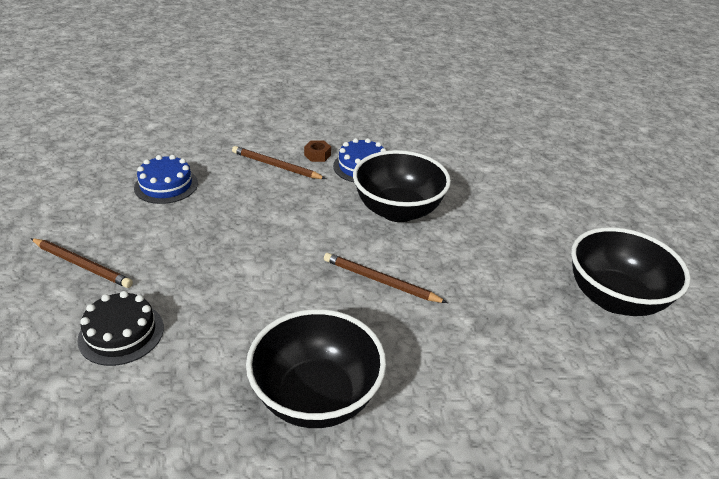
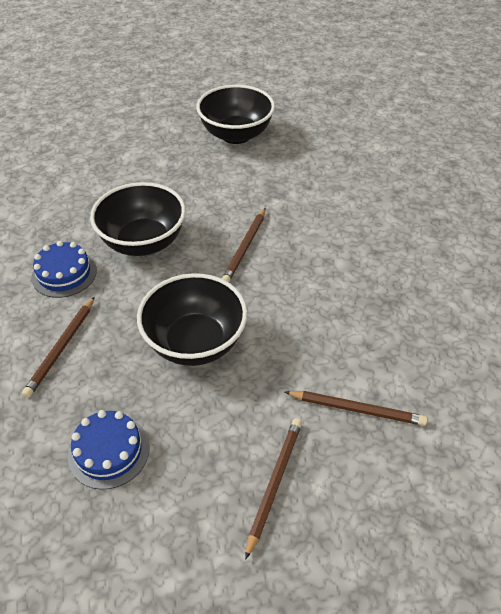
camera: 95 degrees left, 10 degrees up
(121, 333) = (356, 409): black cake -> brown pencil
(316, 397) = (374, 270): black bowl -> black bowl (195, 342)
(317, 155) = (37, 313): brown nut -> none

